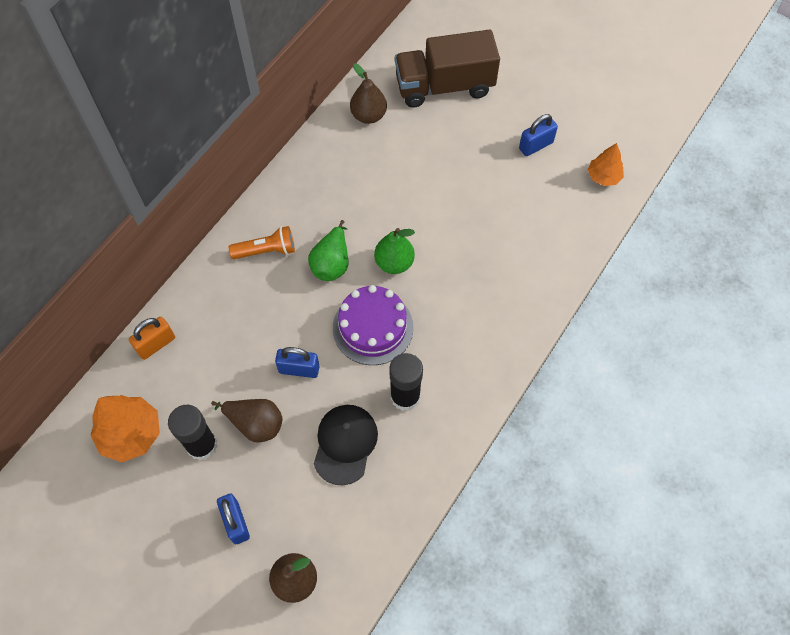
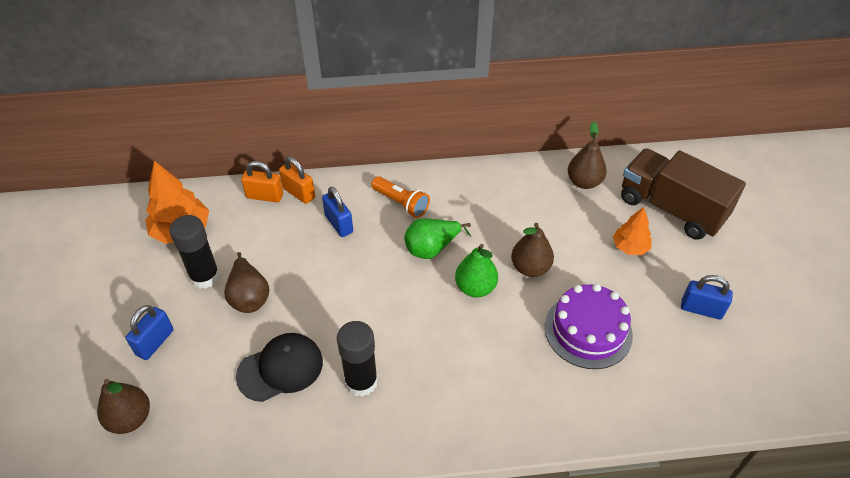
camera: 50 degrees right, 15 degrees down
(179, 316) = (299, 193): none -> orange padlock
(299, 369) = (320, 292): blue padlock -> blue padlock (339, 224)
(373, 327) = (403, 314): purple cake -> purple cake (588, 330)
(410, 214) = (530, 268): none -> brown pear
(603, 177) = (739, 385): orange tree -> orange tree (630, 247)

